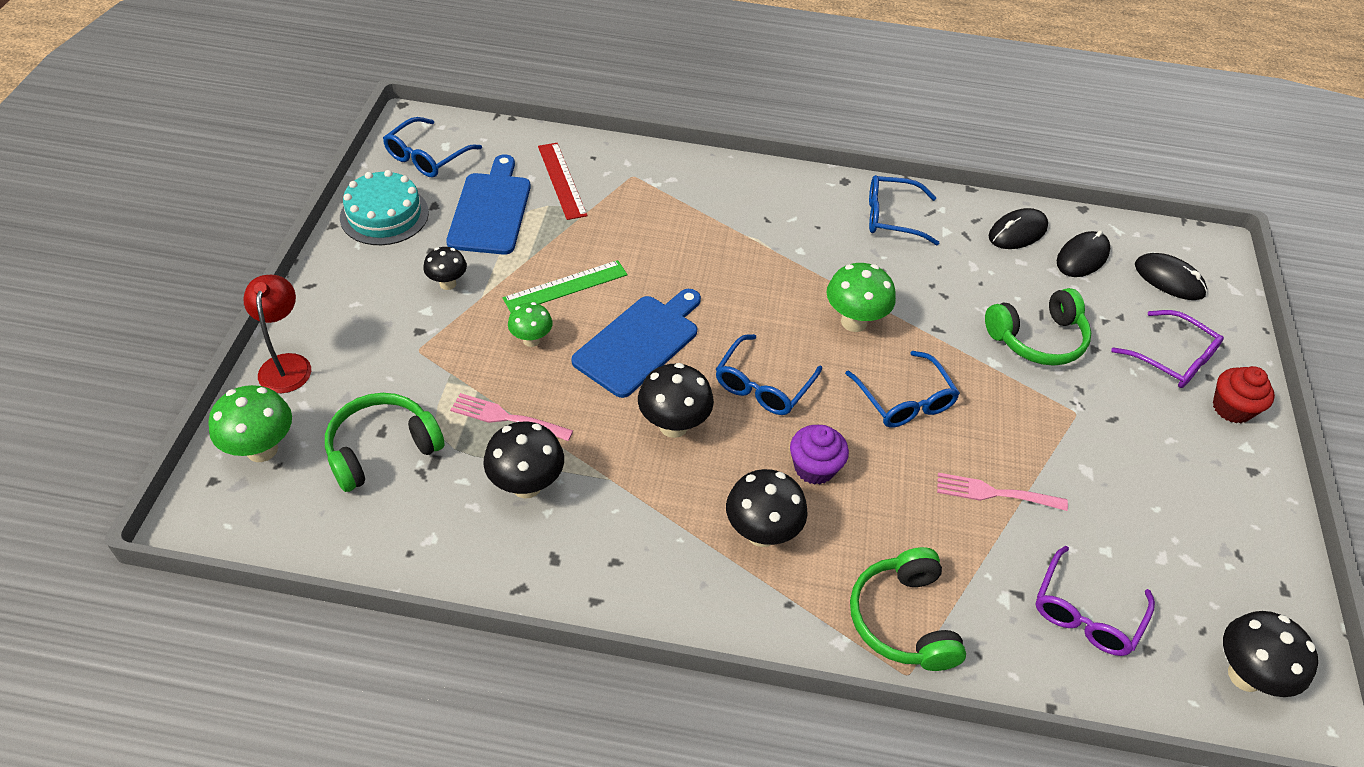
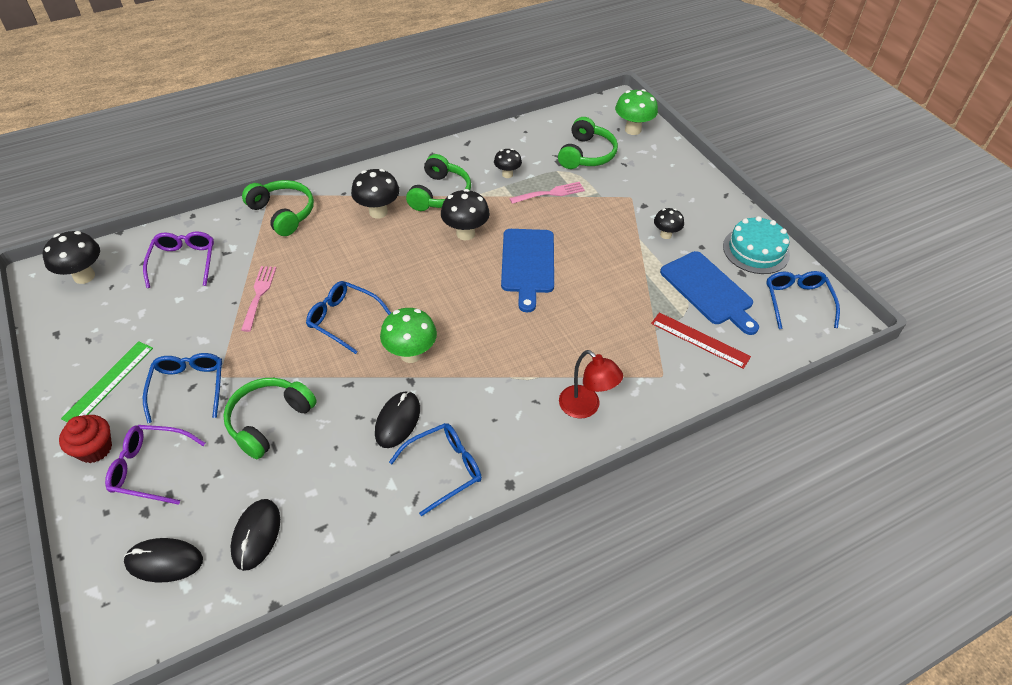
camera: 145 degrees right, 0 degrees up
(286, 364) = (676, 160): red lamp -> red lamp (585, 407)
(526, 485) = (507, 174): black mushroom -> black mushroom, size x0.63
(531, 340) = (585, 232): green mushroom -> none
(565, 286) = (604, 271): green ruler -> green ruler (109, 382)
(650, 510) = (440, 194): none -> green headphones
(763, 385) = (436, 281): blue glasses -> blue glasses (188, 388)
(814, 468) = (373, 254): purple cupcake -> none
(994, 493) = (259, 295): pink fork -> pink fork turned 60 degrees counterclockwise
(1017, 232) = (327, 526): black mouse -> black mouse (397, 421)

